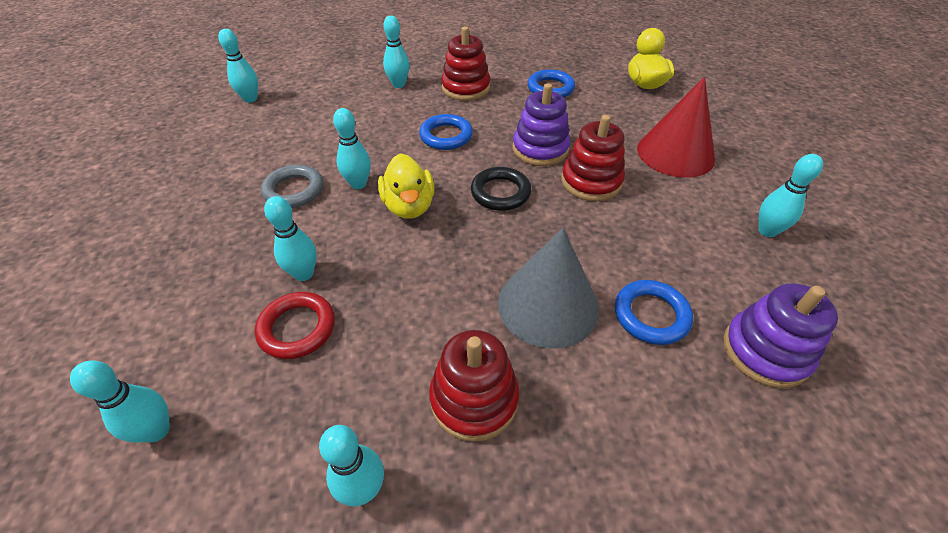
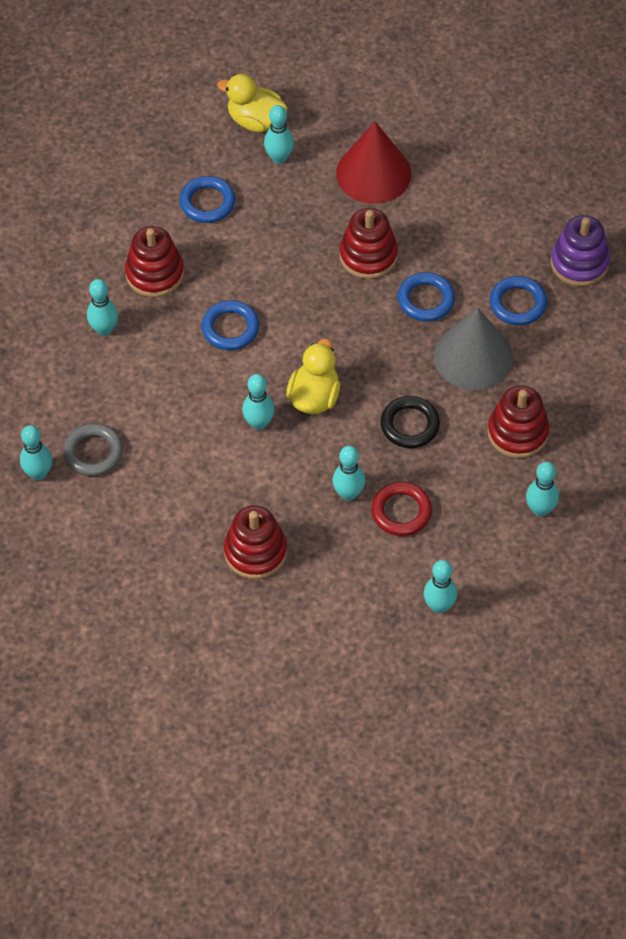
camera: 60 degrees left, 10 degrees up
(204, 234) = (255, 552): none -> red stacking toy
(294, 190) = (236, 474): grey ring -> grey ring (93, 452)
(409, 206) = (314, 397): yellow duck -> yellow duck turned 90 degrees counterclockwise
(500, 192) = (339, 326): black ring -> black ring (410, 425)
(540, 149) = (300, 266): purple stacking toy -> none
(582, 238) = (426, 300): none -> blue ring
(767, 231) = (493, 182): turquoise bowling pin -> turquoise bowling pin (279, 158)

